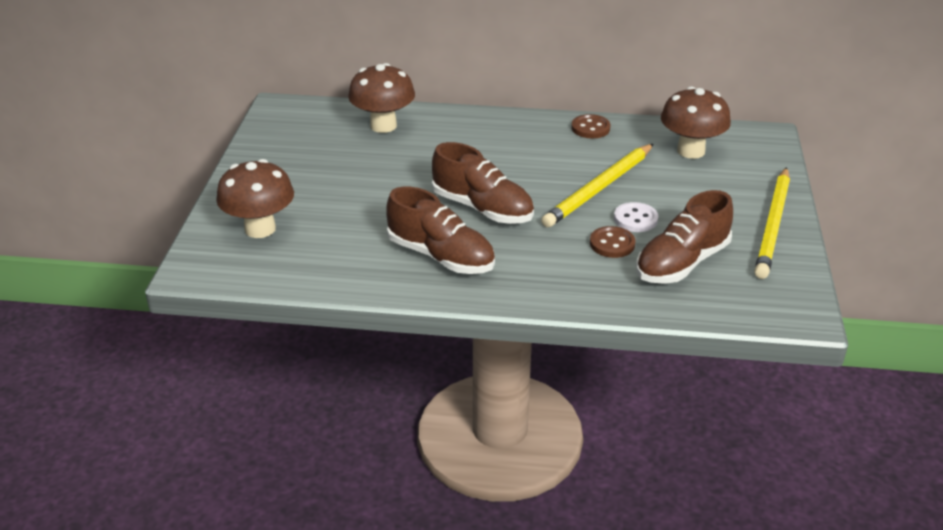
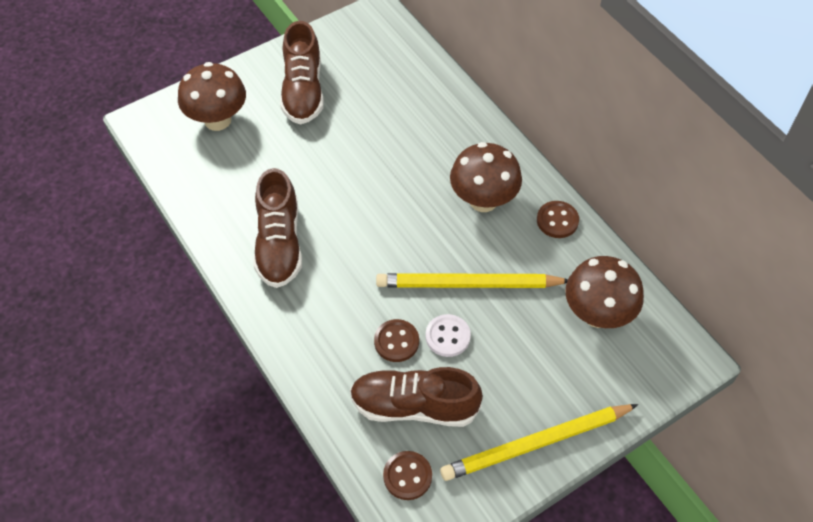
camera: 50 degrees right, 20 degrees up
(383, 125) = (416, 89): brown mushroom -> brown mushroom (483, 200)
(482, 208) = (364, 227): brown shoe -> brown shoe (303, 91)
(742, 295) = (407, 476): none -> brown button

